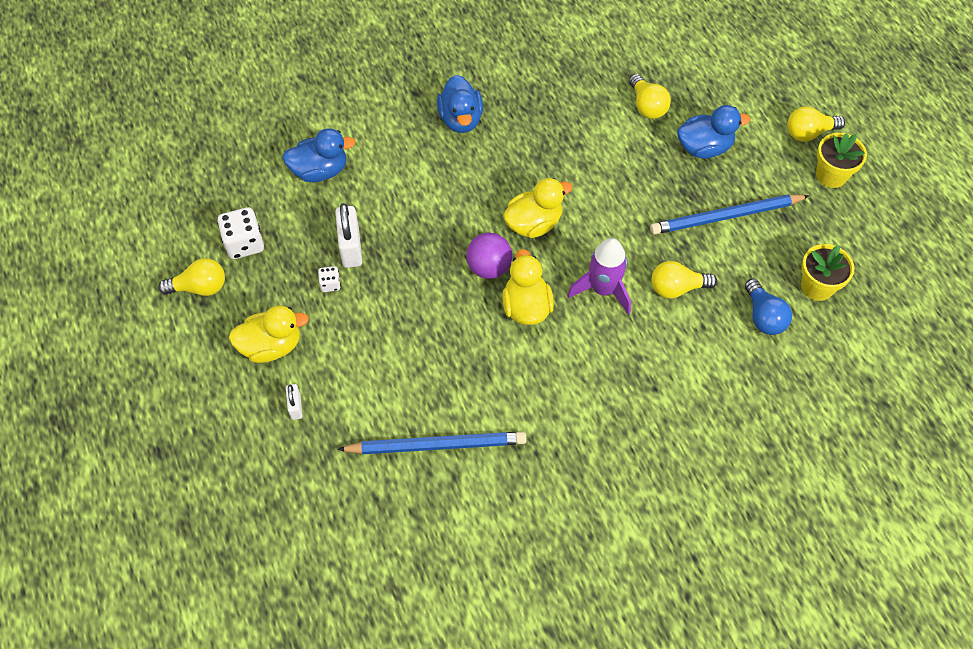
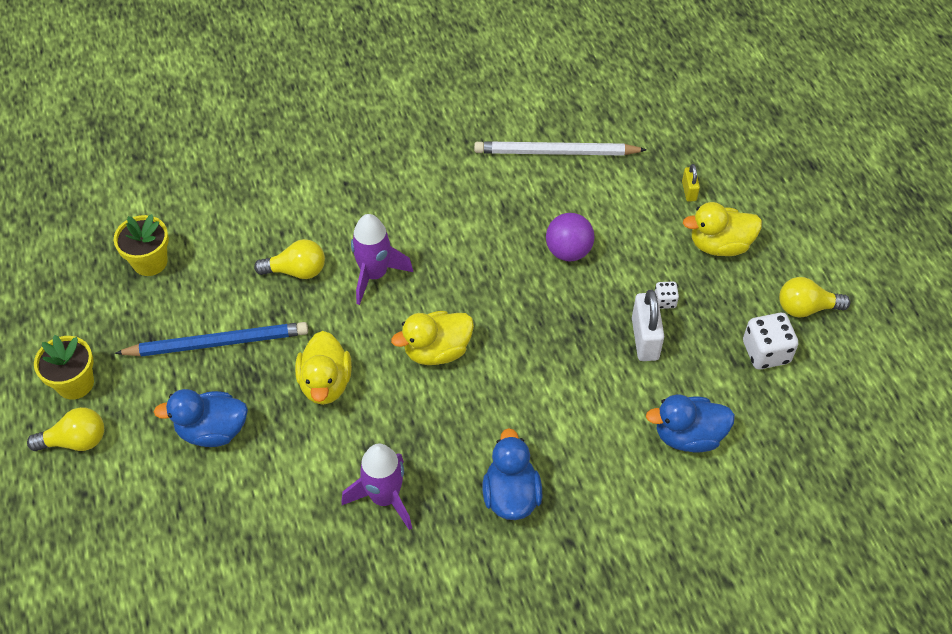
camera: 175 degrees left, 5 degrees down
(295, 406) = (689, 191): white padlock -> yellow padlock
(436, 445) = (556, 152): blue pencil -> white pencil
(489, 267) = (492, 306): purple ball -> purple ball (568, 251)
(526, 307) = (457, 263): yellow duck -> yellow duck (325, 383)
(557, 111) = (384, 497): none -> purple rocket
(647, 106) = (265, 496): yellow light bulb -> none
(763, 316) = (217, 237): blue light bulb -> none

